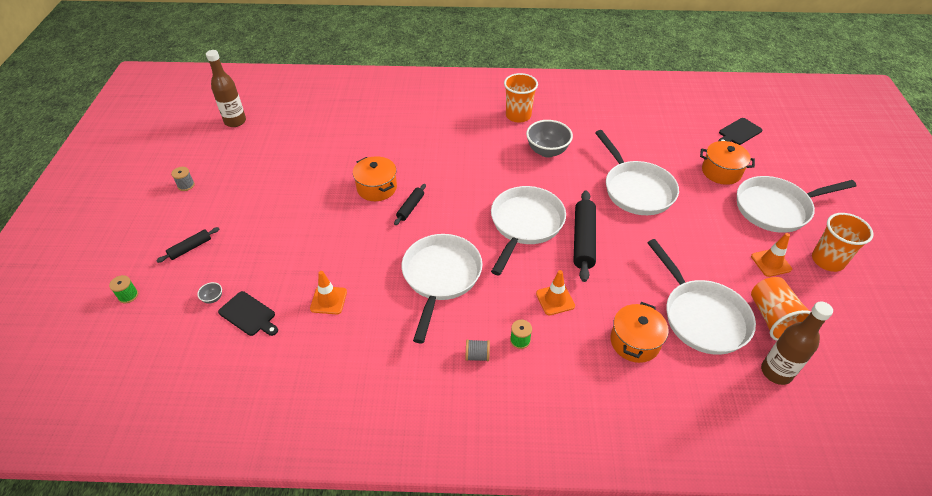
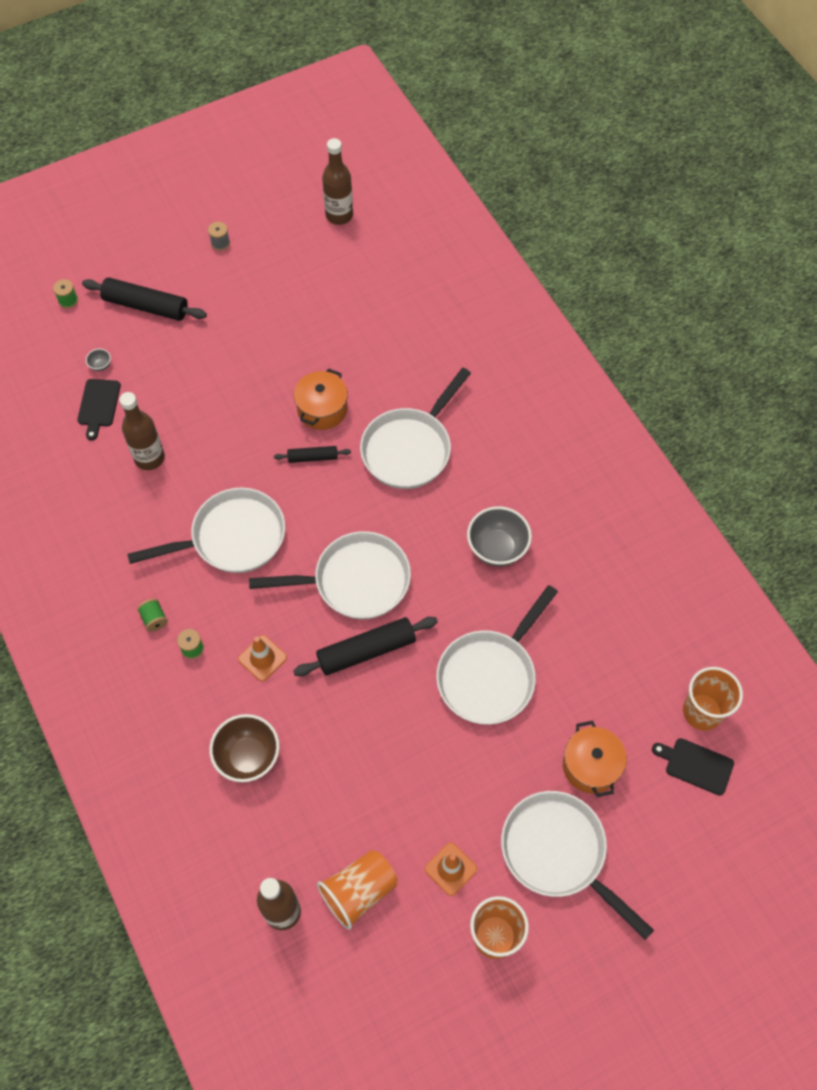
camera: 60 degrees right, 15 degrees up
(190, 248) = (146, 306): black rolling pin -> black rolling pin, size x1.83
(328, 300) = (149, 458): orange traffic cone -> brown bottle
(477, 355) = (154, 619): grey spool -> green spool
(518, 115) = (546, 485): orange cup -> orange cup (702, 712)
(634, 342) = (248, 757): orange pot -> brown bowl
(701, 316) = (320, 813): white pan -> white pan (409, 448)

